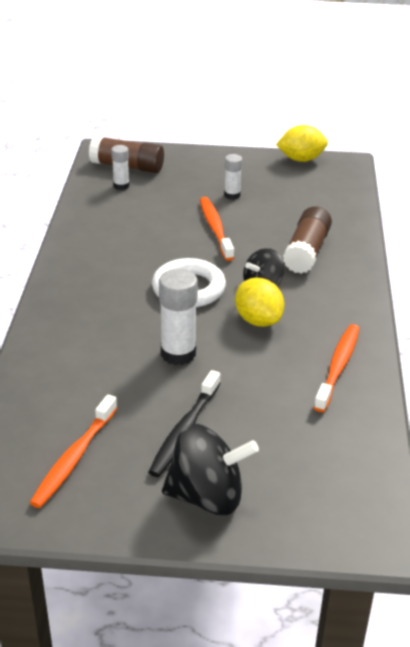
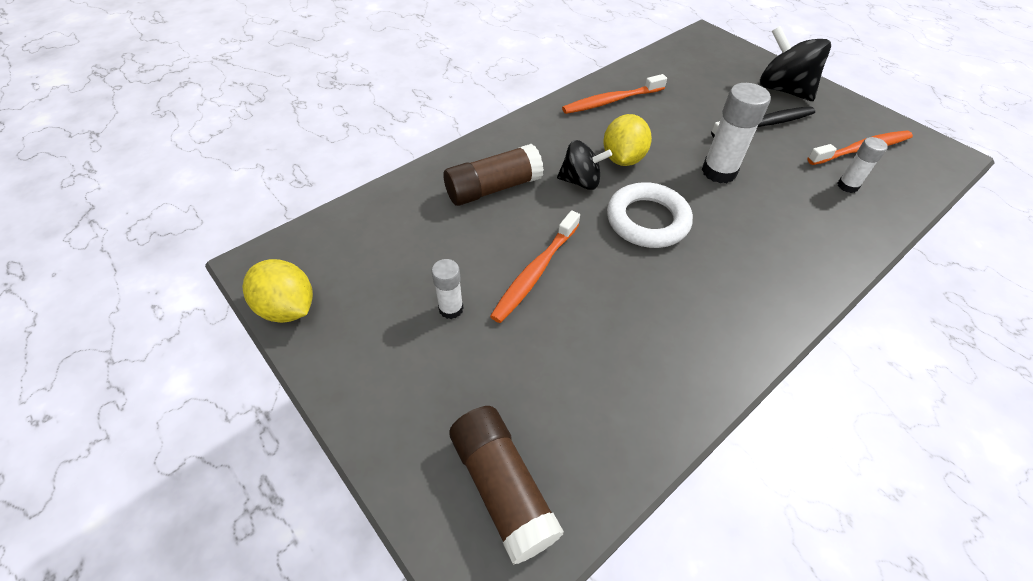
camera: 135 degrees left, 15 degrees up
(121, 186) = (559, 441): white glue stick -> white glue stick (847, 186)

